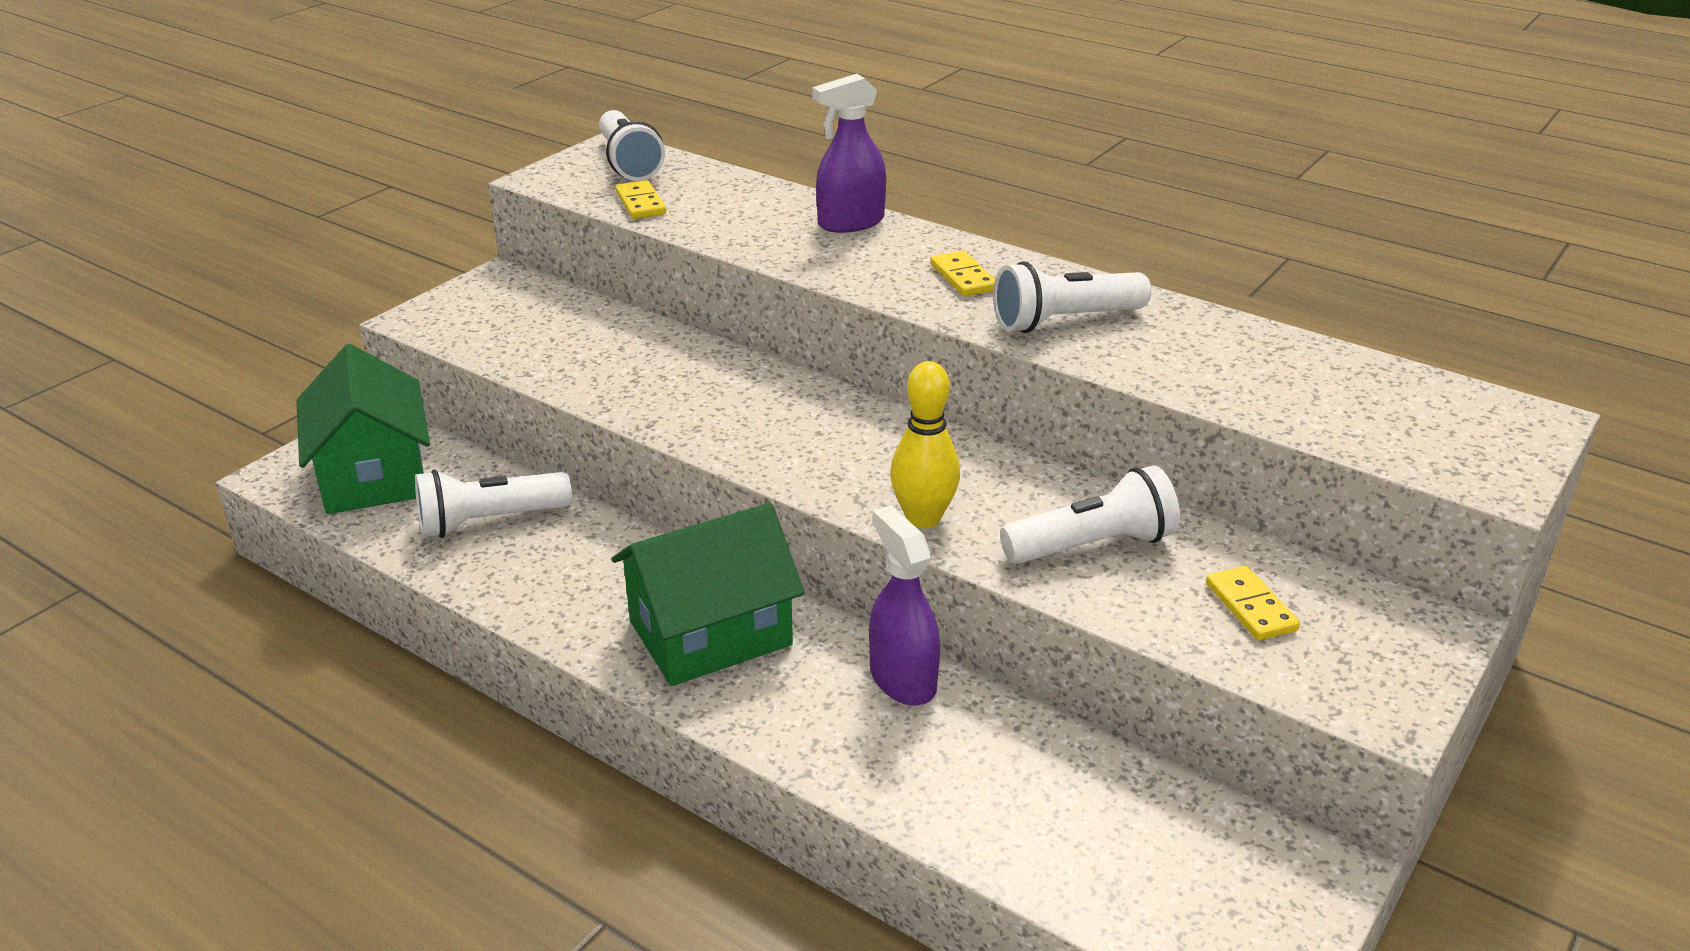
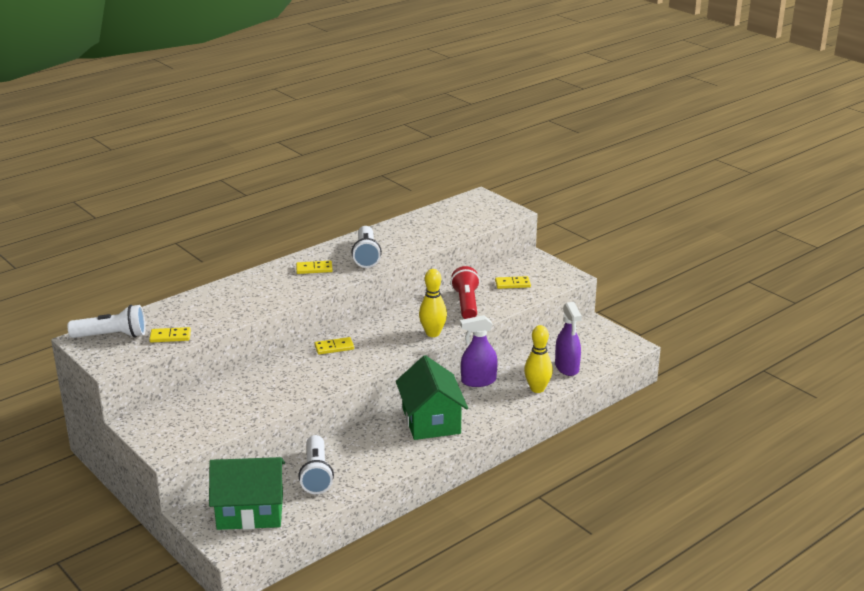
camera: 75 degrees left, 5 degrees down
(803, 406) = (334, 347): none -> yellow domino
(850, 223) = (239, 285): purple spray bottle -> purple spray bottle (567, 367)
(912, 791) = (537, 389): none -> yellow bowling pin
(1092, 545) = (466, 304): white flashlight -> red flashlight

